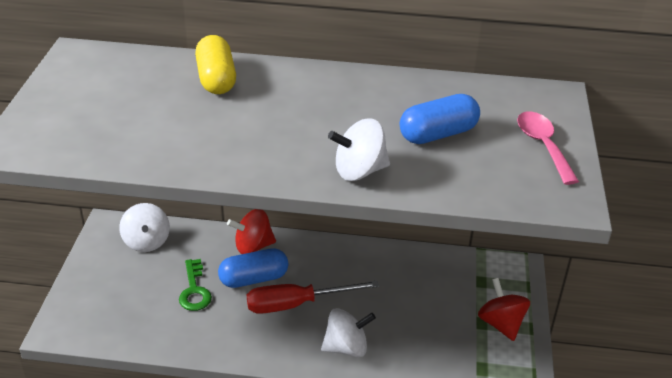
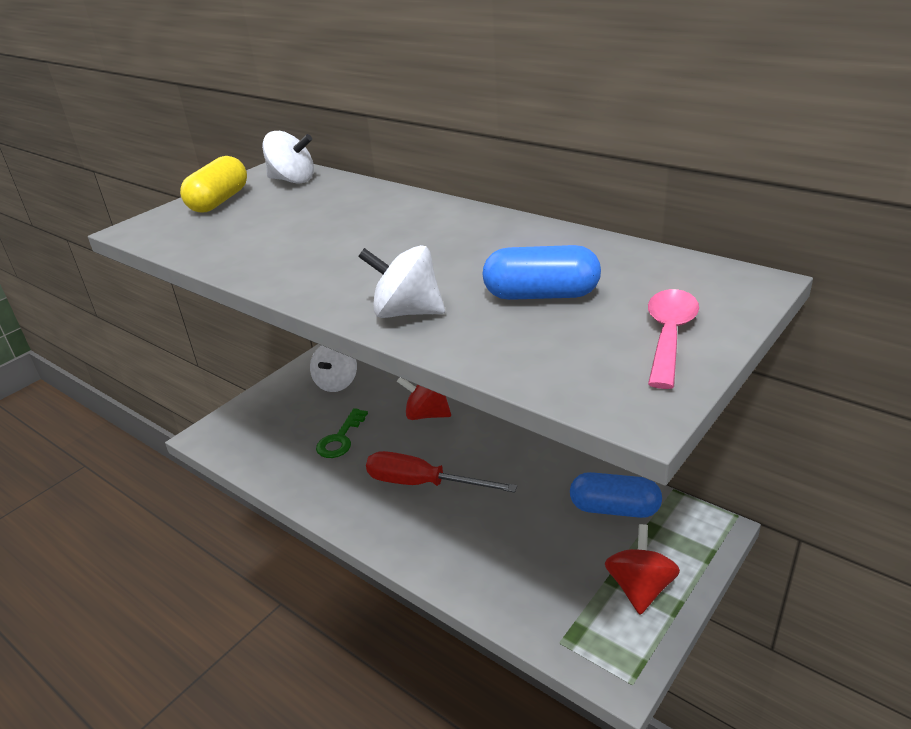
camera: 35 degrees right, 5 degrees down
(216, 79) = (367, 205): yellow capsule -> yellow capsule (219, 201)
(253, 279) = (402, 445): blue capsule -> blue capsule (614, 509)
(346, 347) = (437, 546): white spinning top -> white spinning top (292, 180)

